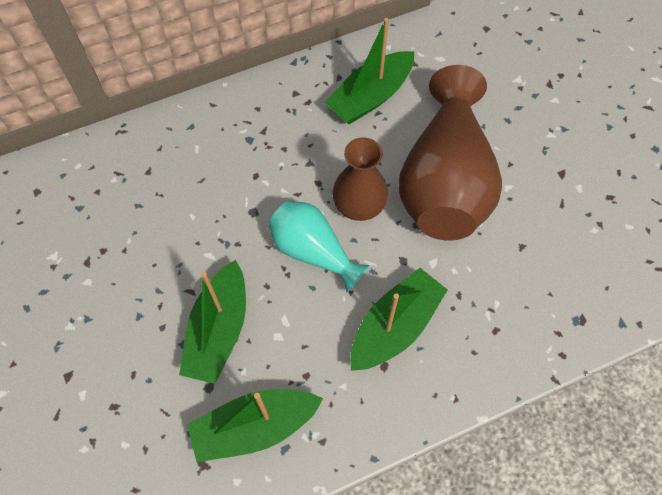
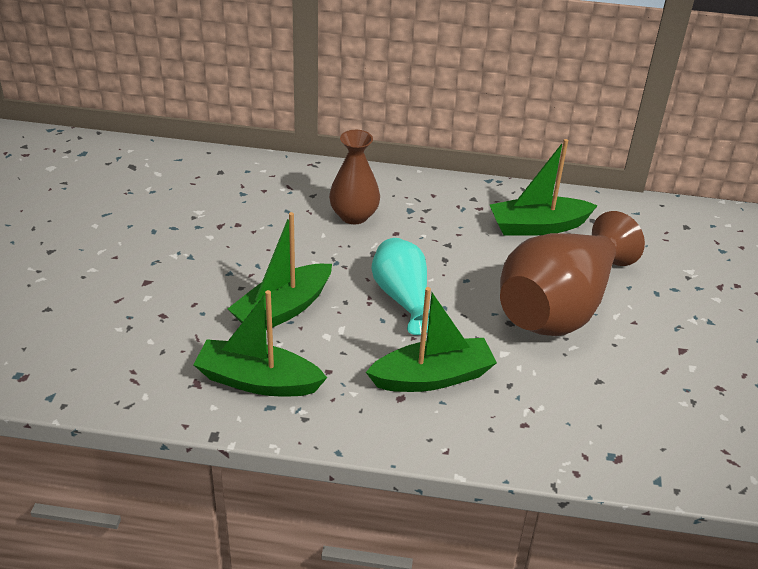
camera: 30 degrees right, 25 degrees down
(359, 205) = (468, 288): brown vase -> brown vase (354, 216)

